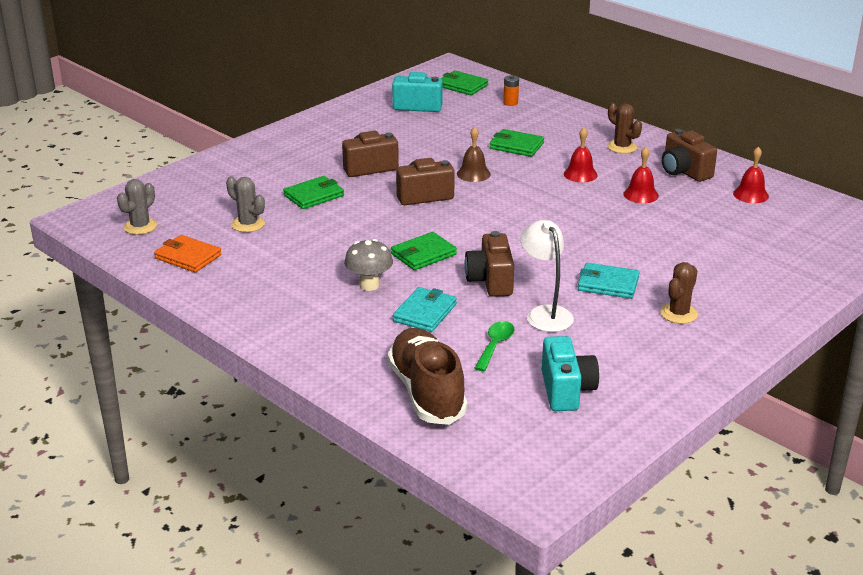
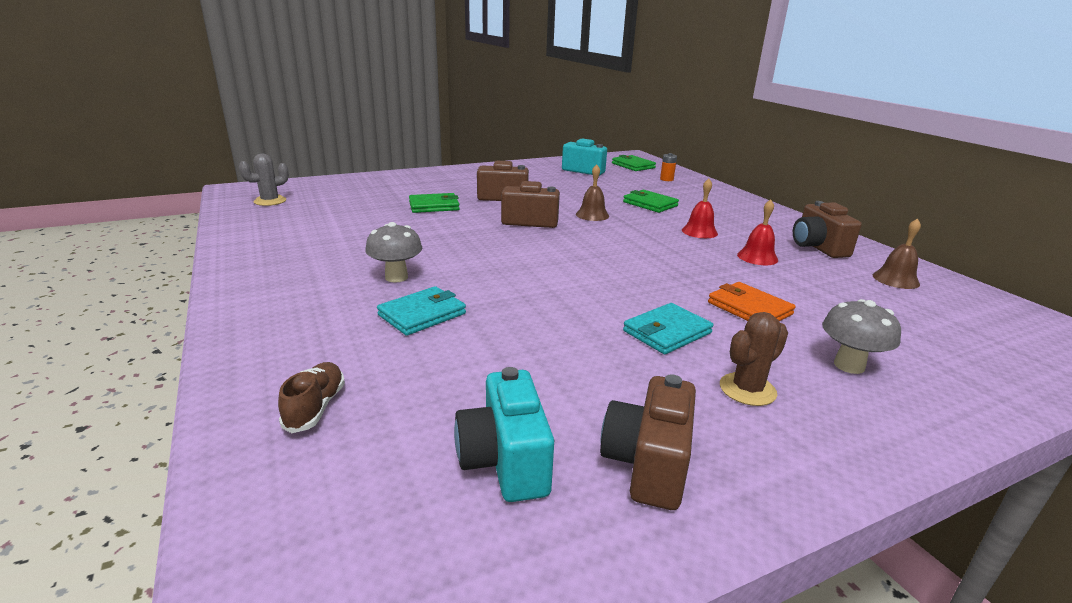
camera: 20 degrees right, 5 degrees down
(188, 257) = (272, 225): orange wallet -> orange wallet (749, 308)
(248, 224) = (354, 214): grey cactus -> none
(423, 254) = (481, 263): green wallet -> none
(427, 392) = (315, 407): brown shoe -> brown shoe, size x0.48
(490, 281) = (526, 300): brown camera -> brown camera (647, 464)
(495, 345) = (465, 369): green spoon -> none
(545, 313) = (561, 347): white lamp -> none
(566, 390) = (505, 461): turquoise camera -> turquoise camera turned 150 degrees clockwise
(608, 284) = (667, 332): turquoise wallet -> turquoise wallet turned 75 degrees counterclockwise
(622, 147) = (756, 220): brown cactus -> none
(734, 281) = (849, 365): none -> grey mushroom
(750, 195) = (895, 279): red bell -> brown bell

